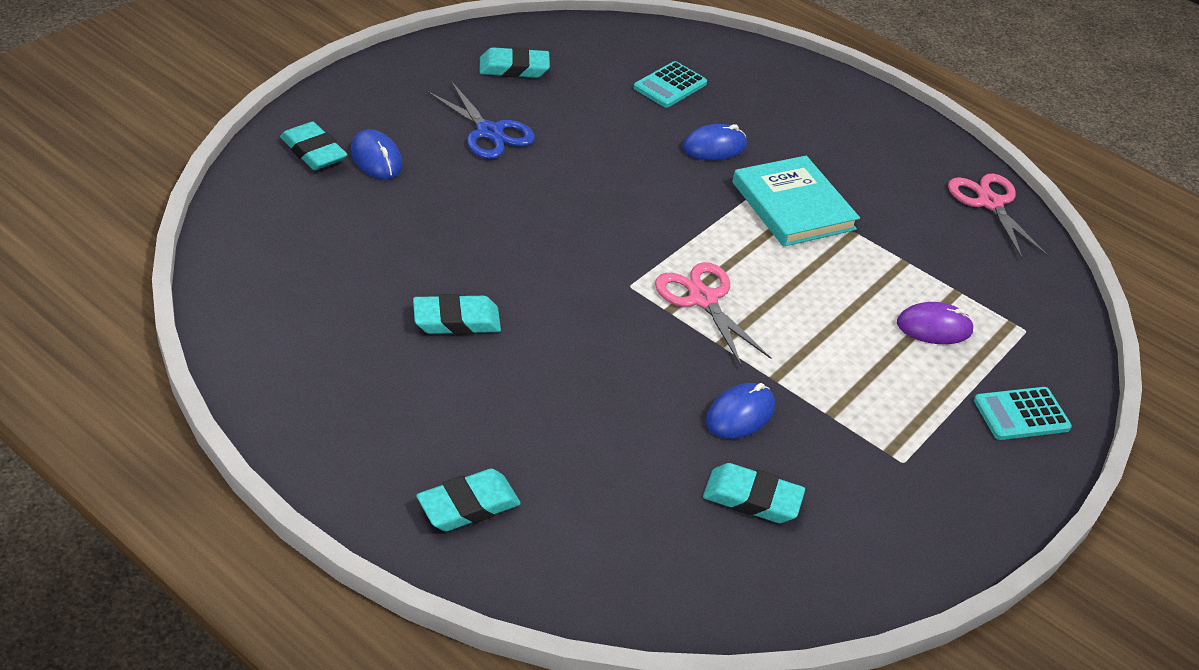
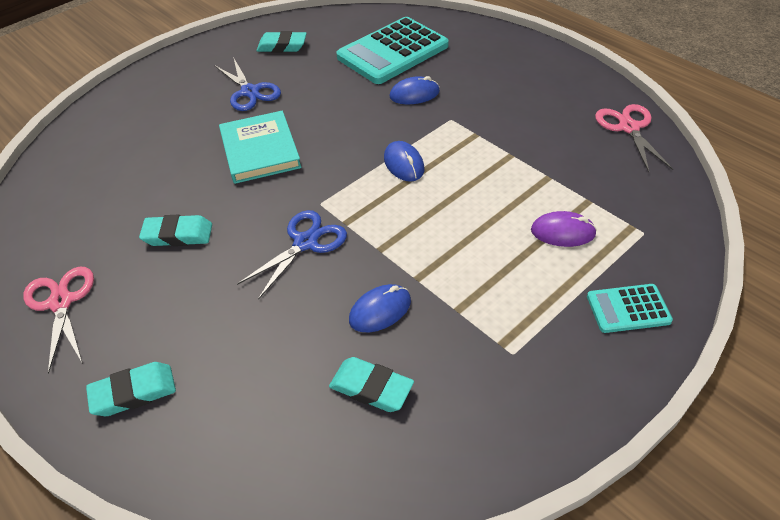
camera: 15 degrees right, 5 degrees up
(313, 151) = (121, 111): turquoise eraser -> none
(376, 158) = (163, 114): blue mouse -> blue mouse (404, 164)
(626, 333) = (306, 242): none -> blue scissors
(670, 85) = (392, 52): turquoise calculator -> turquoise calculator, size x2.01
(703, 299) = (375, 213): pink scissors -> pink scissors (61, 302)
(793, 206) = (465, 136): turquoise book -> turquoise book (260, 150)

